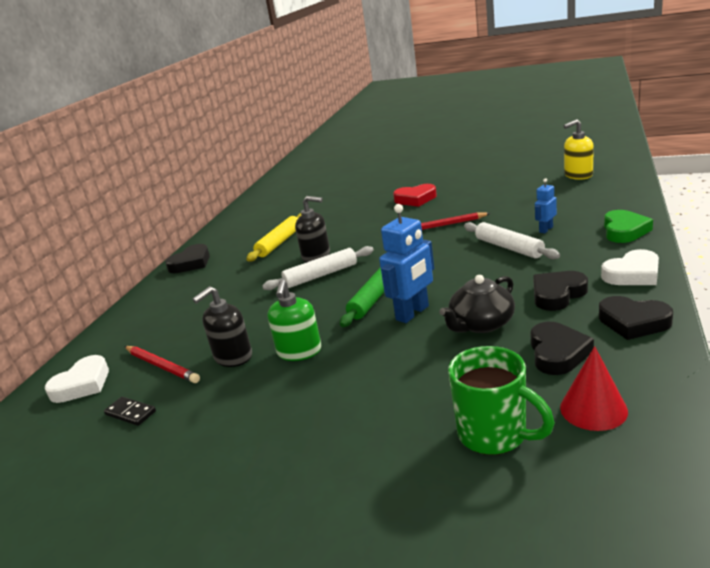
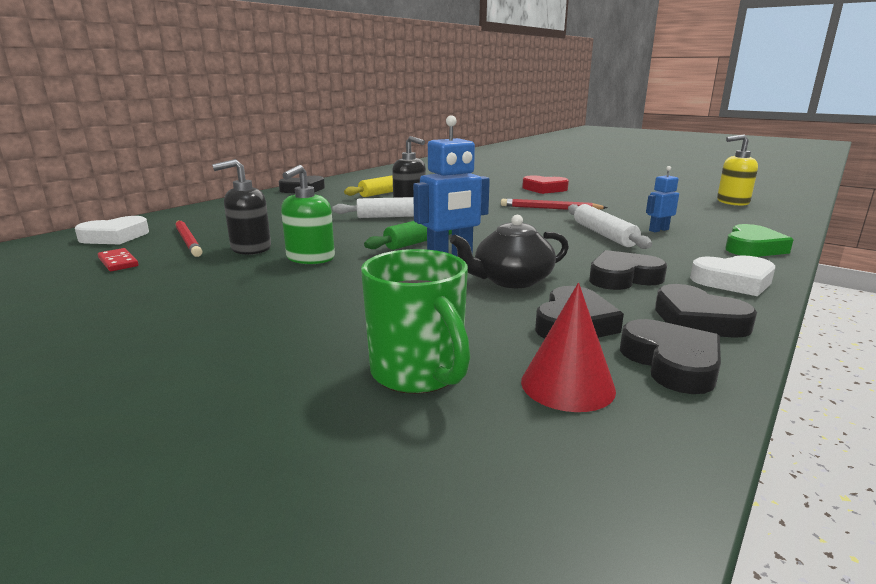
camera: 15 degrees right, 5 degrees down
(130, 413) = (118, 262): black domino -> red domino
(641, 367) = (671, 363): none -> black heart

